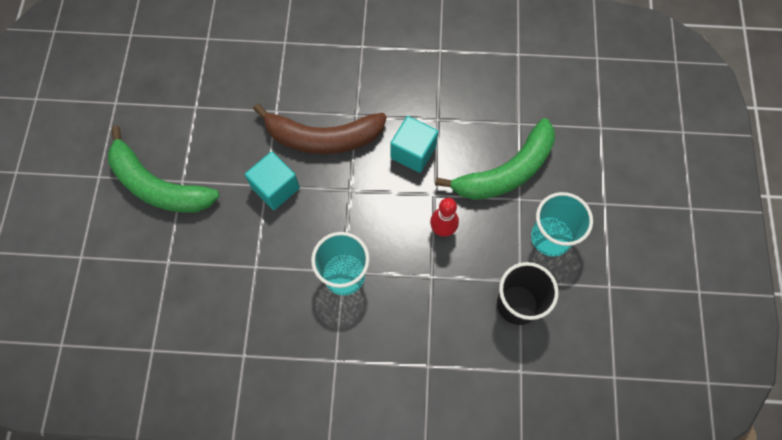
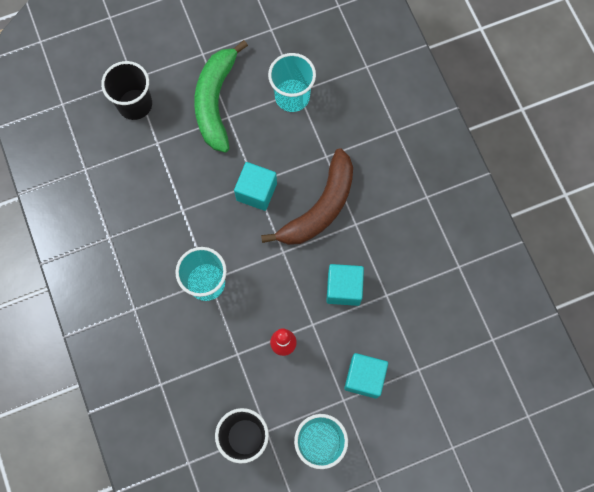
camera: 65 degrees right, 5 degrees up
(111, 267) = (135, 104): none -> black cup
(197, 114) = (292, 96): none -> turquoise cup
(323, 138) = (320, 207): brown banana -> brown banana turned 120 degrees counterclockwise
(506, 171) = (364, 377): green banana -> turquoise cube

